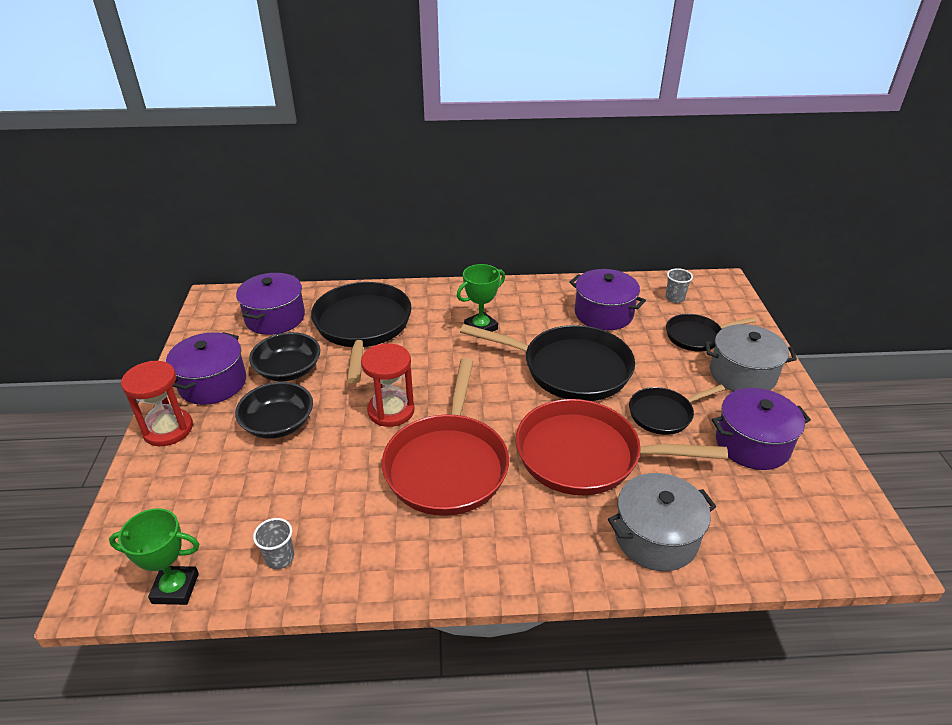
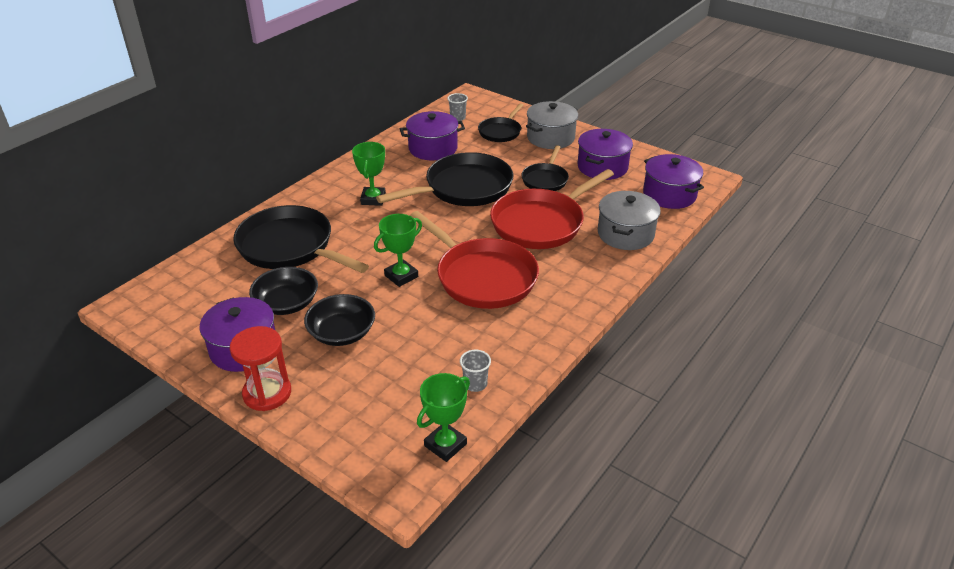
camera: 50 degrees left, 0 degrees up
(275, 318) = (208, 284): purple pot -> purple pot (669, 194)
(391, 411) = (401, 276): red hourglass -> green trophy

